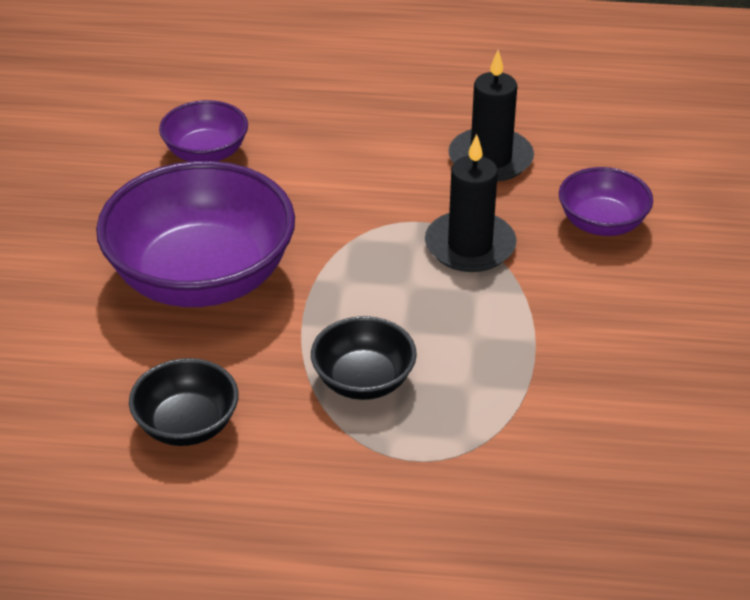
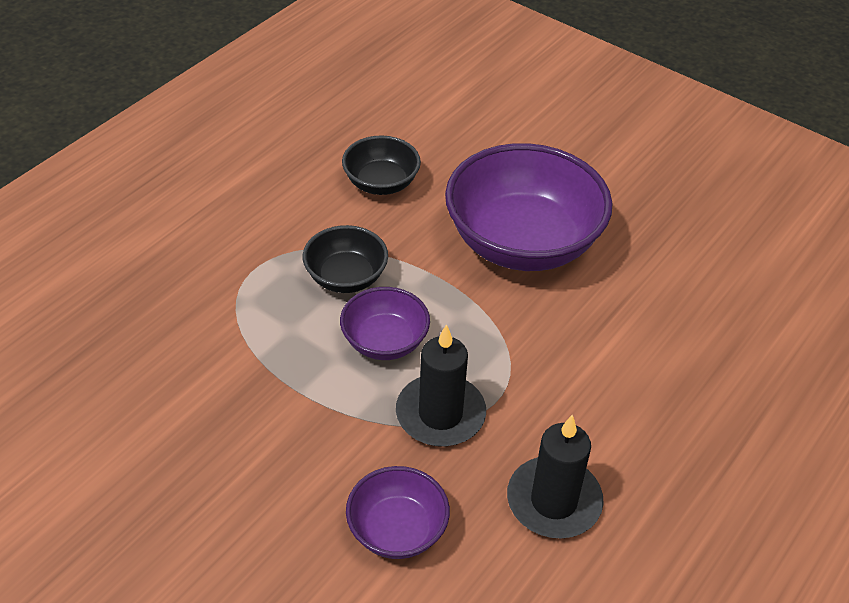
camera: 120 degrees right, 5 degrees up
(206, 153) = (688, 306): purple bowl -> purple bowl (385, 342)

